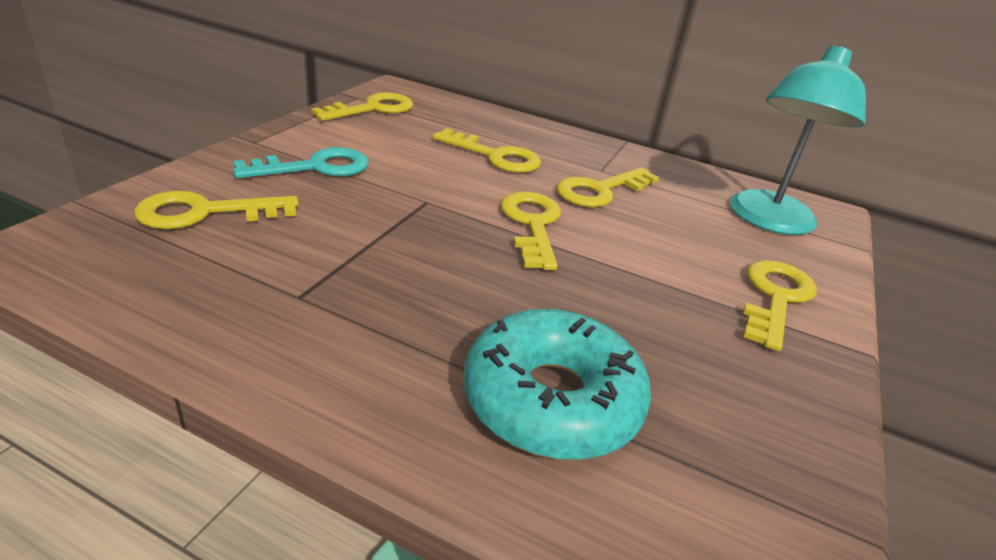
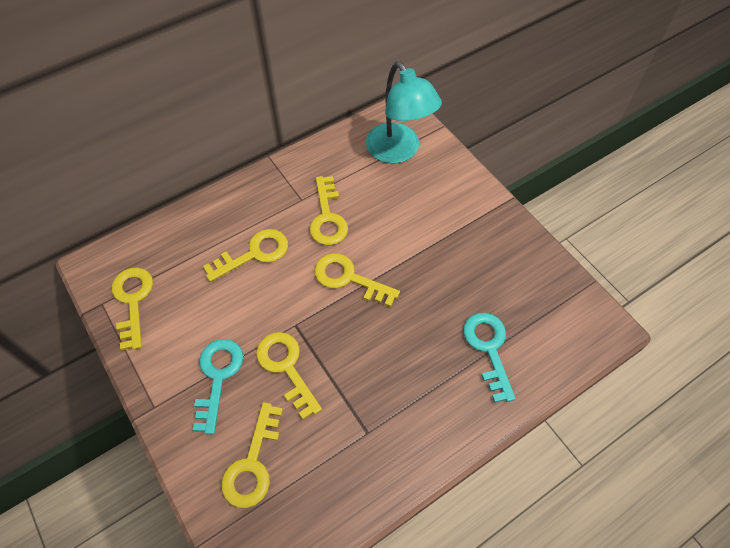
camera: 55 degrees left, 25 degrees up
(551, 400) = (488, 349): turquoise donut -> turquoise key
(775, 298) = (462, 204): yellow key -> yellow key (286, 367)

